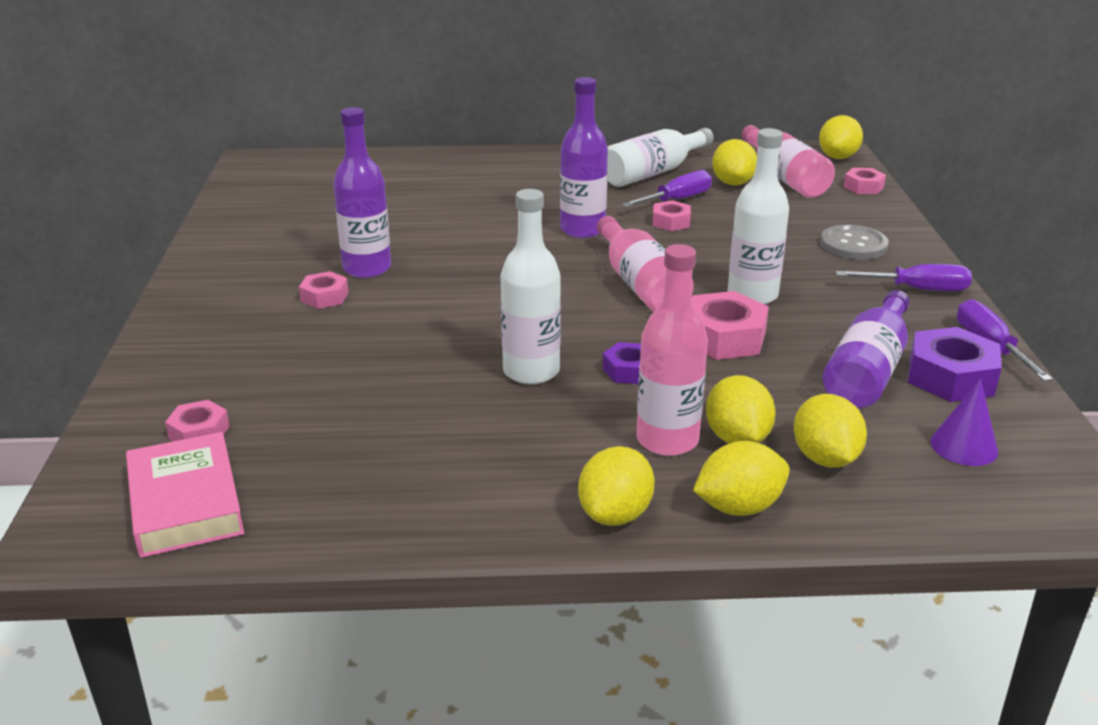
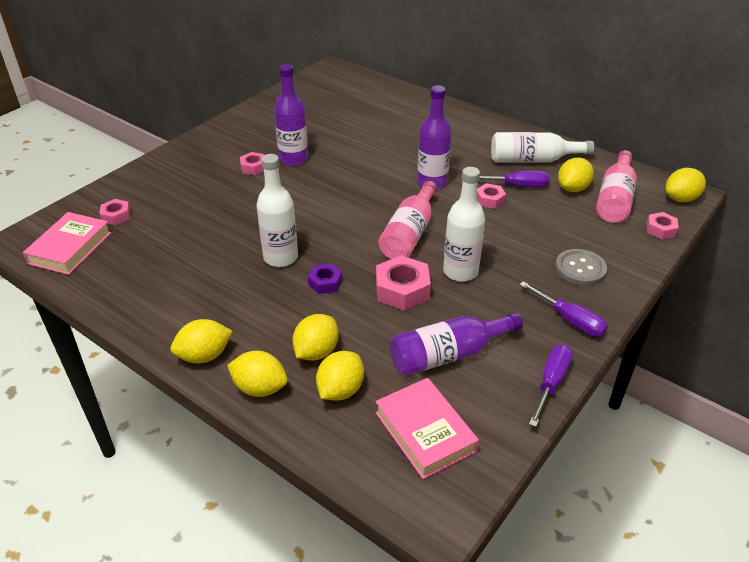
camera: 40 degrees right, 10 degrees up
(667, 440) = (283, 332): pink bottle -> none
(950, 377) = (490, 387): purple nut -> none
(964, 446) = (425, 432): purple cone -> pink book

